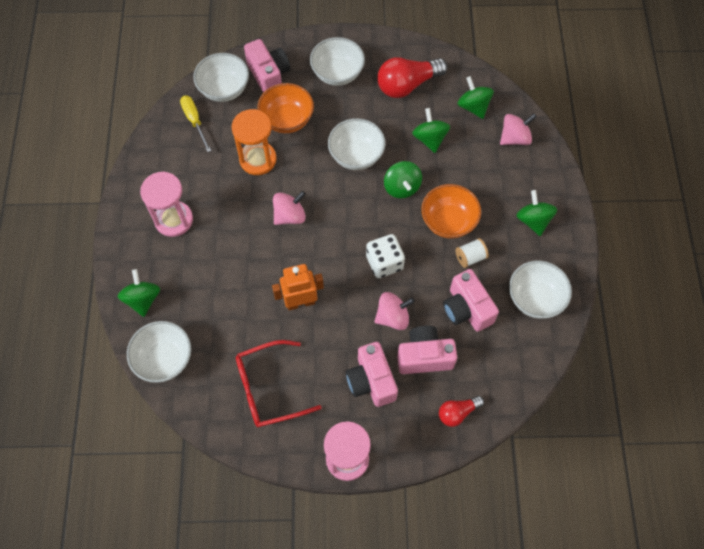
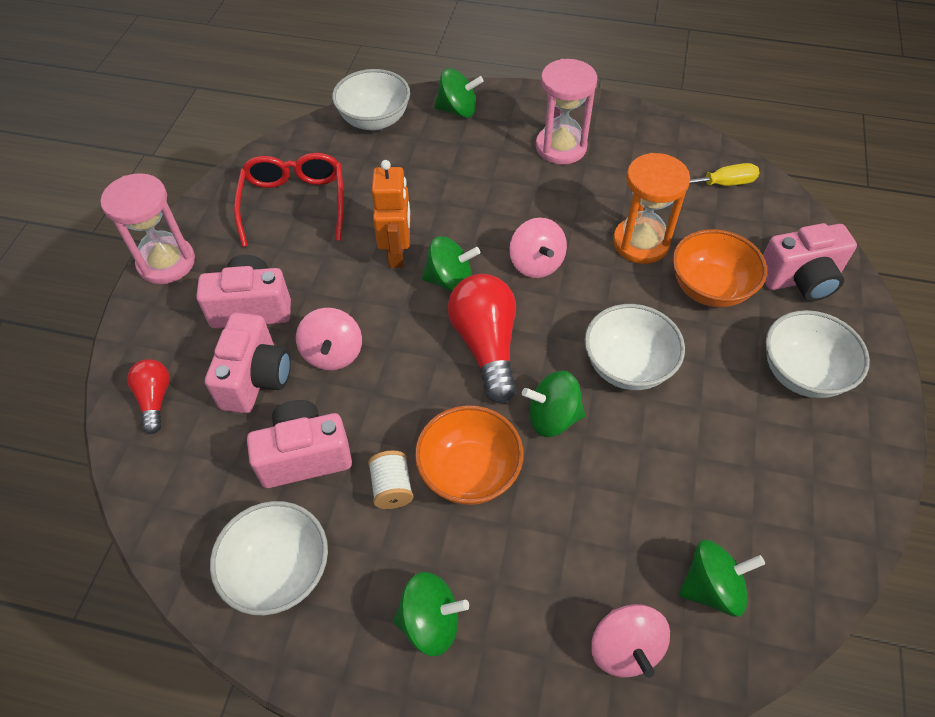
camera: 105 degrees right, 10 degrees down
(224, 89) = (774, 223): white bowl -> none
(384, 263) = (423, 362): white dice -> none
(407, 85) = (772, 478): red light bulb -> red light bulb (486, 345)
(429, 139) = (645, 486): green spinning top -> green spinning top (450, 280)

